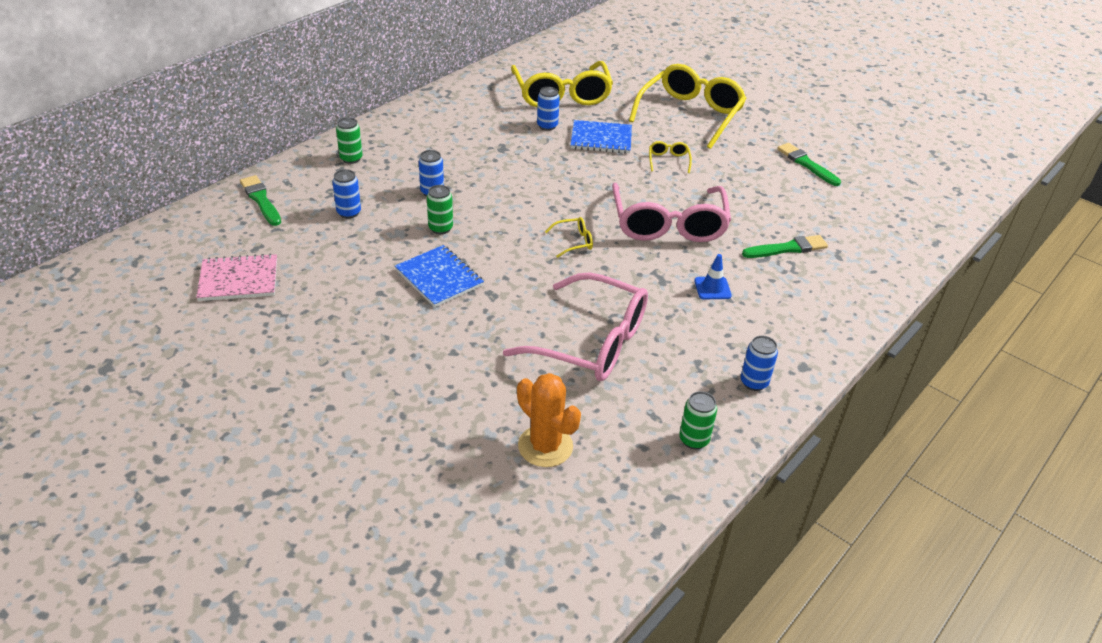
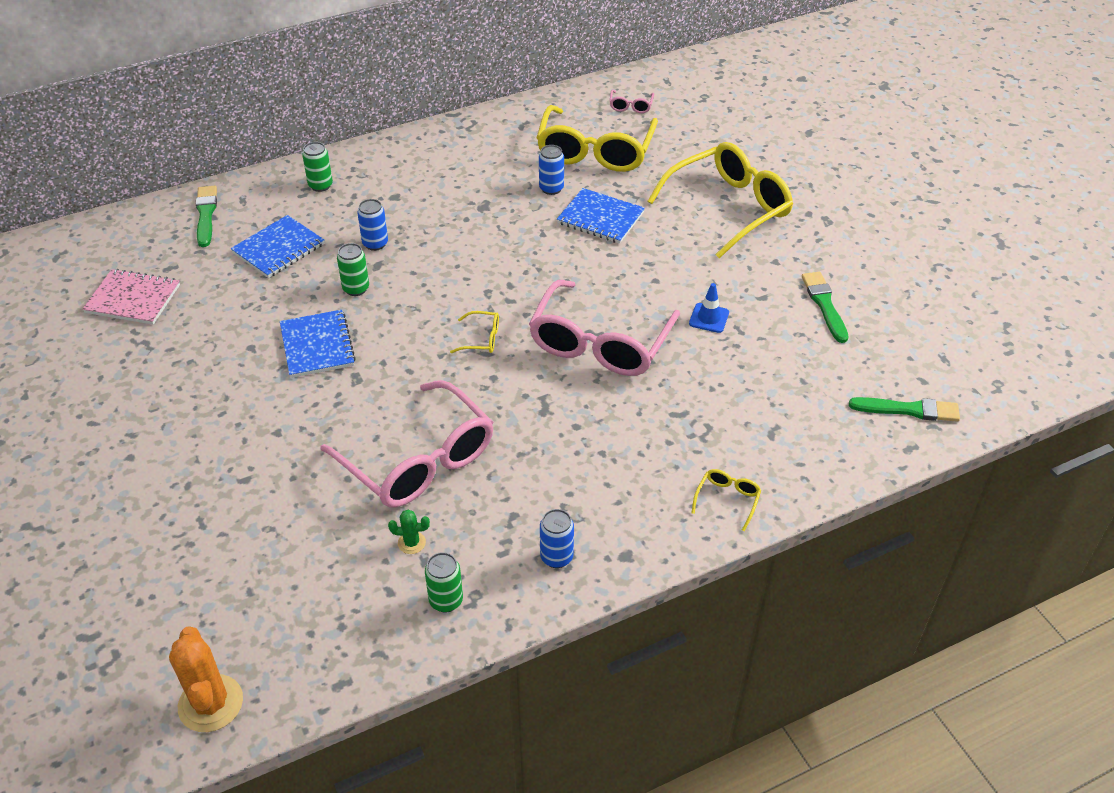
camera: 25 degrees right, 5 degrees up
(349, 212) = (278, 249): blue can -> blue notebook
(545, 446) = (295, 560): orange cactus -> orange cactus (210, 703)
(565, 60) = (631, 106): none -> pink glasses
(633, 405) = (411, 543): none -> green cactus
(668, 160) = (658, 263): yellow glasses -> yellow glasses (727, 500)
(712, 288) = (593, 434): blue traffic cone -> blue traffic cone (709, 318)
(787, 248) = (716, 408): green brush -> green brush (908, 410)

